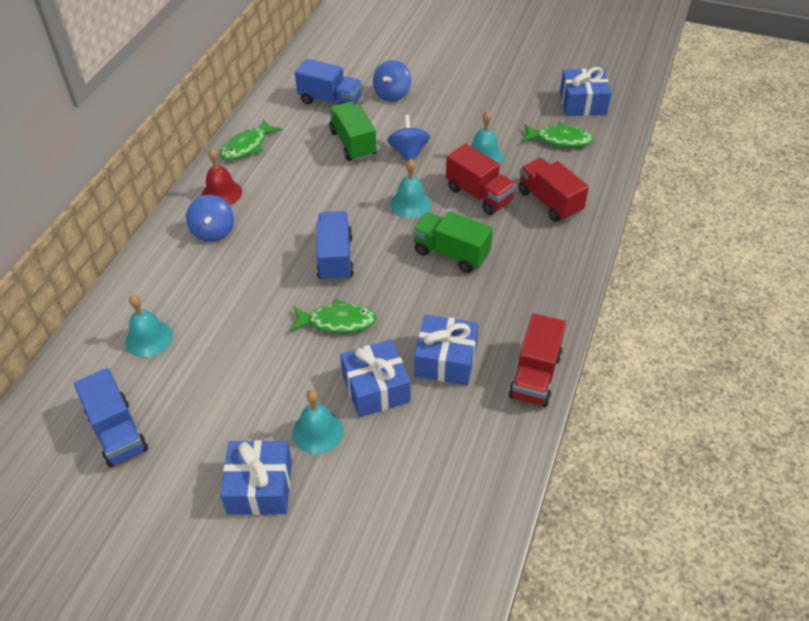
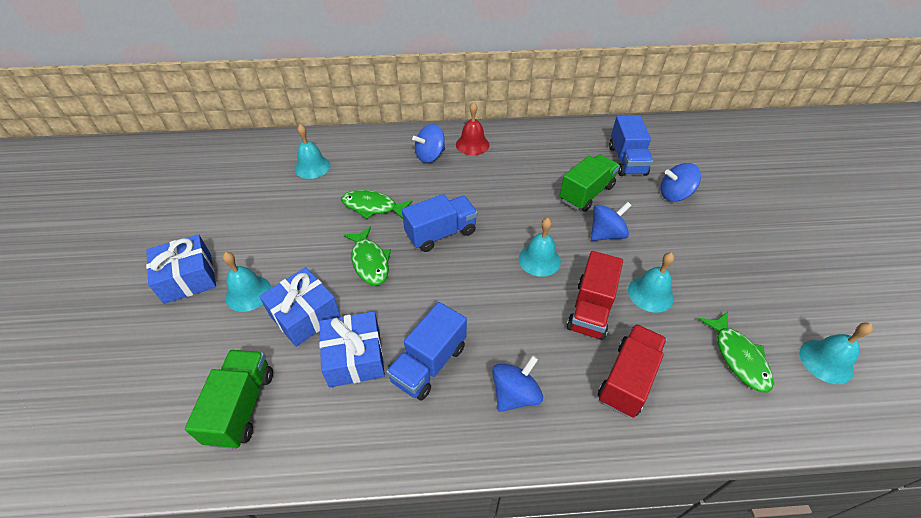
camera: 65 degrees right, 0 degrees up
(118, 432) = (226, 186): blue truck -> blue truck (429, 363)
(247, 146) = (532, 137): green fish -> green fish (372, 207)
(451, 253) = (493, 314): green truck -> green truck (242, 406)
(532, 267) = (515, 394): none -> blue spinning top
(535, 376) = (361, 448): red truck -> none
(582, 103) = (826, 361): blue gift -> turquoise bell

